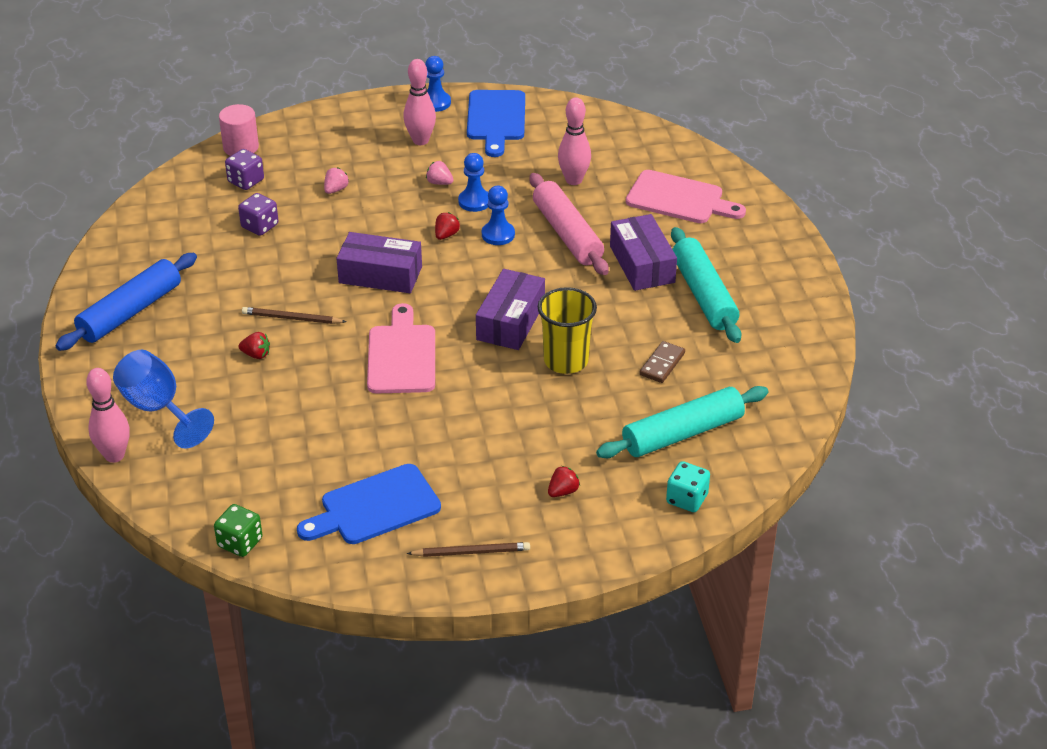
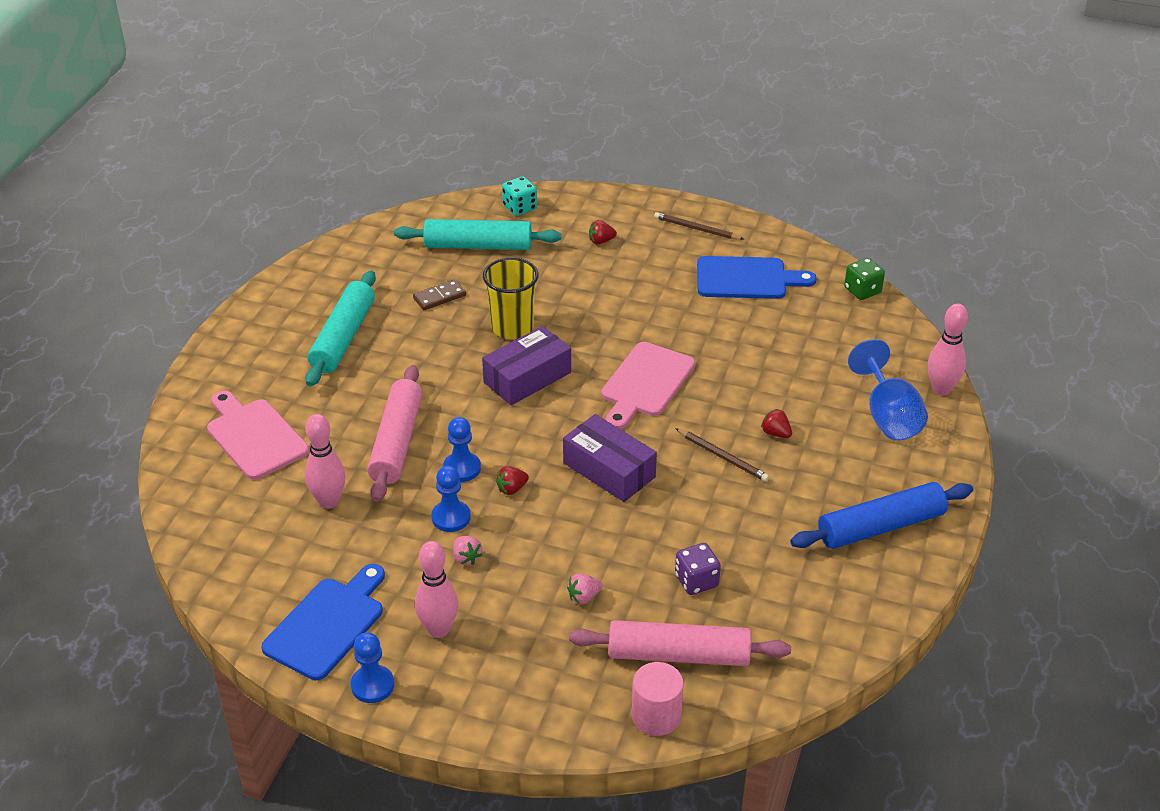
camera: 150 degrees left, 0 degrees up
(246, 181) = (678, 655): purple dice -> pink rolling pin
(642, 264) = (362, 385): purple box -> none

